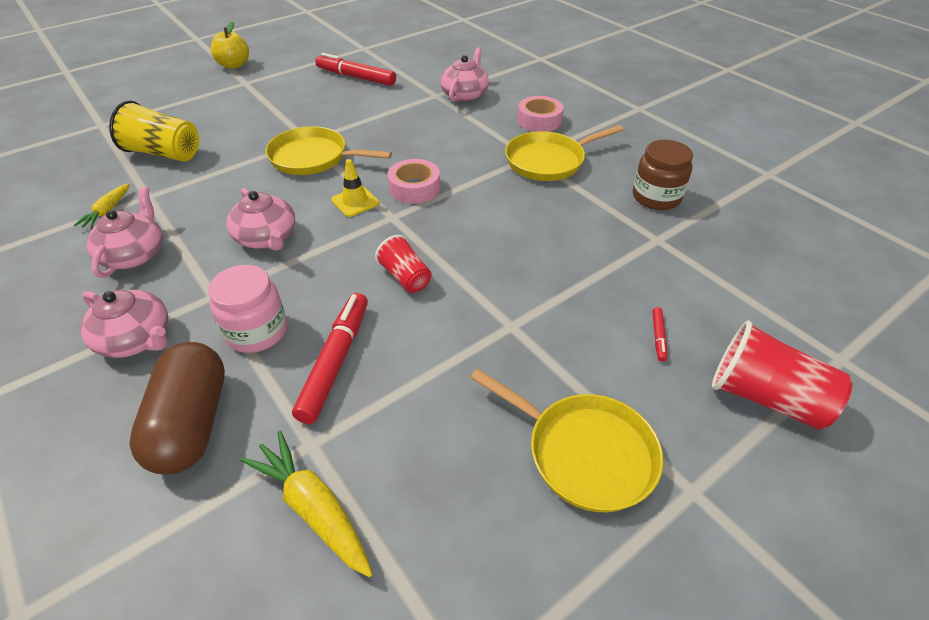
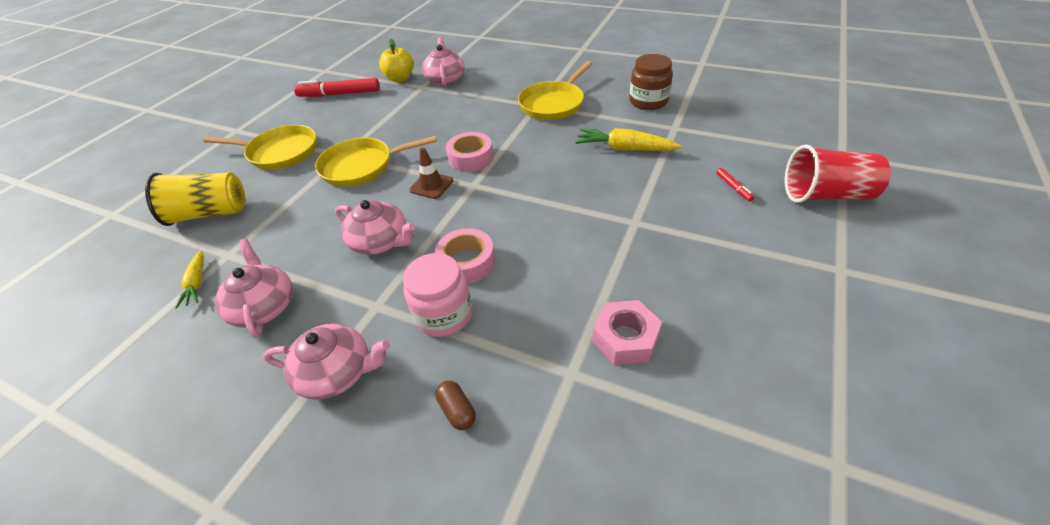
camera: 25 degrees left, 0 degrees up
(192, 423) = (457, 410): brown capsule -> brown capsule, size x0.41
(234, 65) = (210, 120): yellow apple -> yellow apple (400, 78)
(313, 508) = (619, 416): yellow carrot -> yellow carrot (625, 149)
(336, 361) = (531, 305): red marker -> none
(355, 202) = (431, 185): yellow traffic cone -> brown traffic cone
(389, 438) = (625, 338): none -> pink nut
(405, 277) = (526, 222): red cup -> none
(539, 120) = (520, 79): pink tape -> pink tape (467, 262)
(584, 453) = (759, 280): yellow pan -> yellow pan (280, 152)

